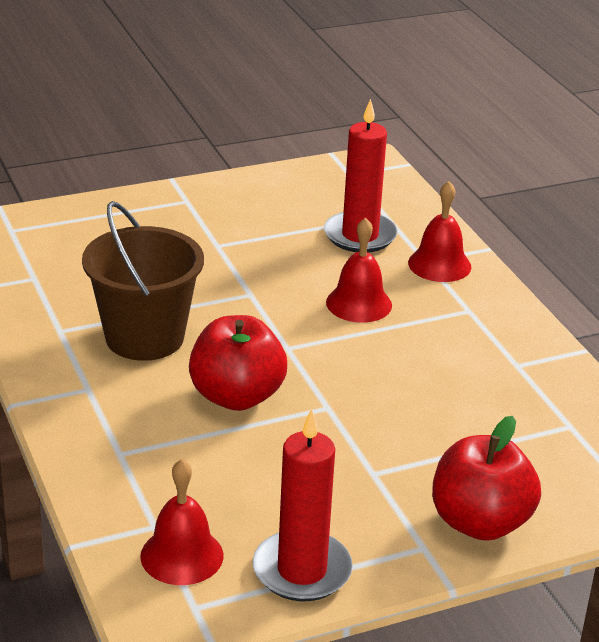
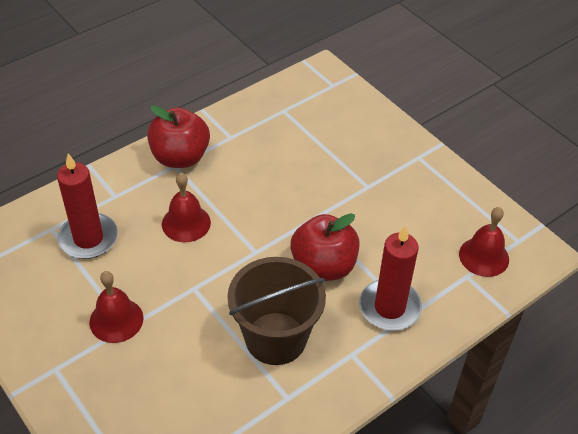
camera: 105 degrees left, 15 degrees up
(302, 570) = (465, 202): red candle -> red candle (389, 307)
(439, 264) = (119, 187): red bell -> red bell (116, 320)
(480, 522) = (387, 138): red apple -> red apple (180, 157)

